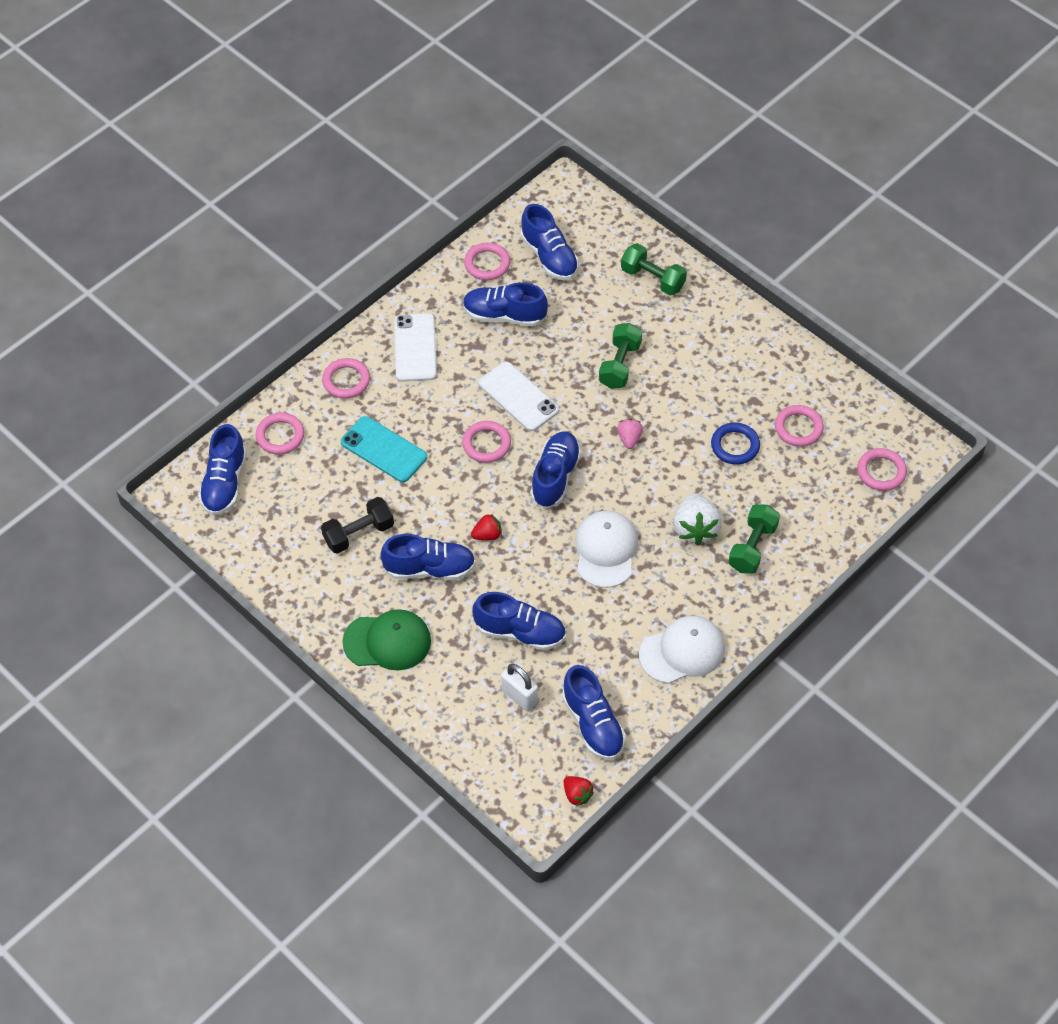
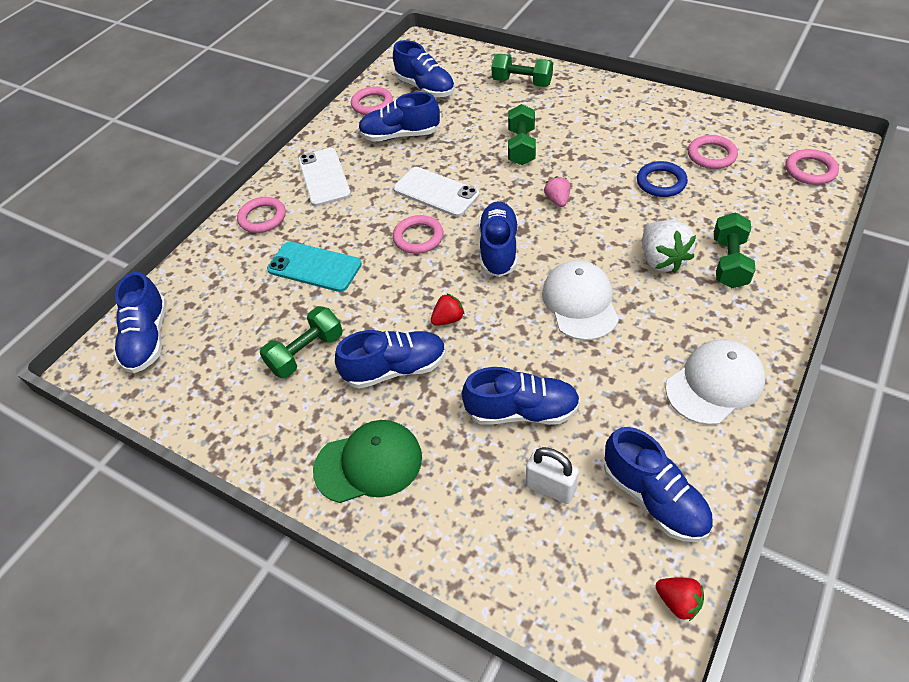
camera: 10 degrees left, 5 degrees down
(280, 436) = (203, 280): pink ring -> none
(359, 534) = (306, 353): black dumbbell -> green dumbbell

